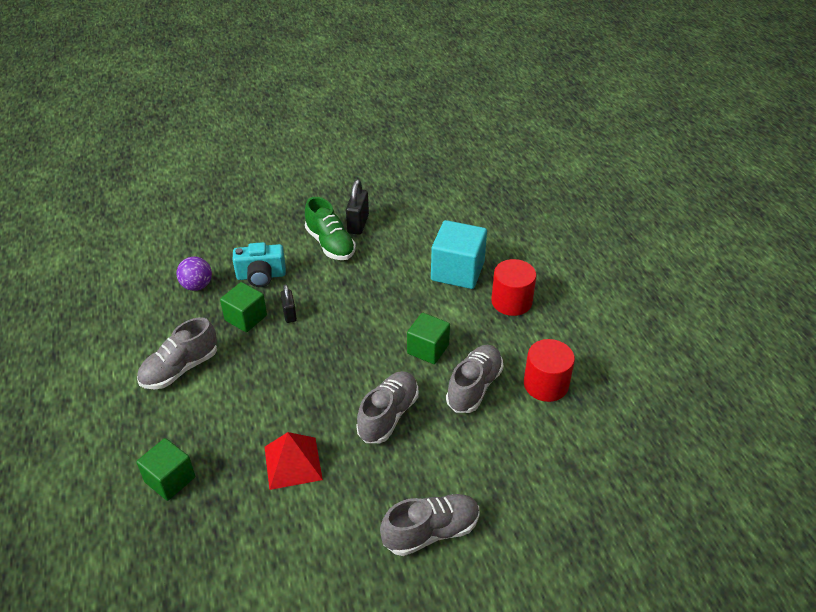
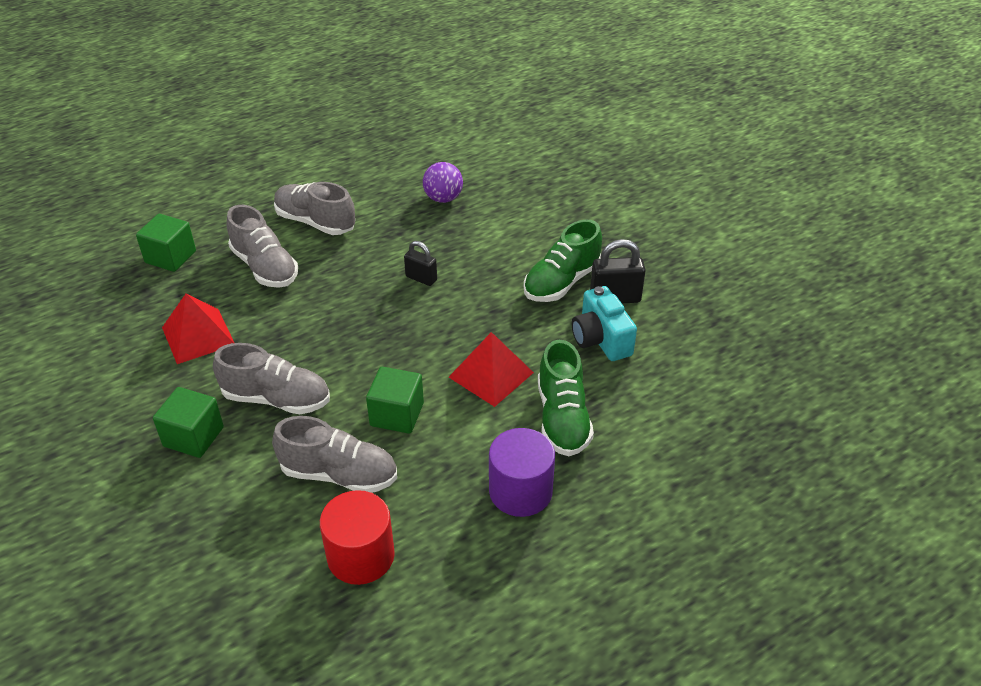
camera: 75 degrees right, 0 degrees up
(246, 318) = (404, 247): green cube -> green cube (193, 437)
(261, 276) = (478, 240): turquoise camera -> turquoise camera (601, 339)
(289, 314) = (421, 278): black padlock -> black padlock turned 60 degrees clockwise
(407, 296) = (491, 374): none -> red pyramid
(431, 532) = (108, 471): grey shoe -> grey shoe (265, 267)
(457, 271) = (562, 418): turquoise cube -> green shoe
(511, 301) = (520, 491): red cylinder -> purple cylinder

